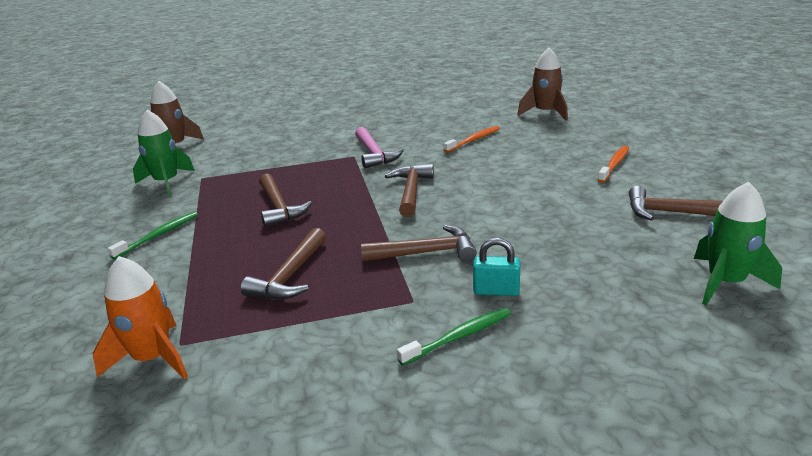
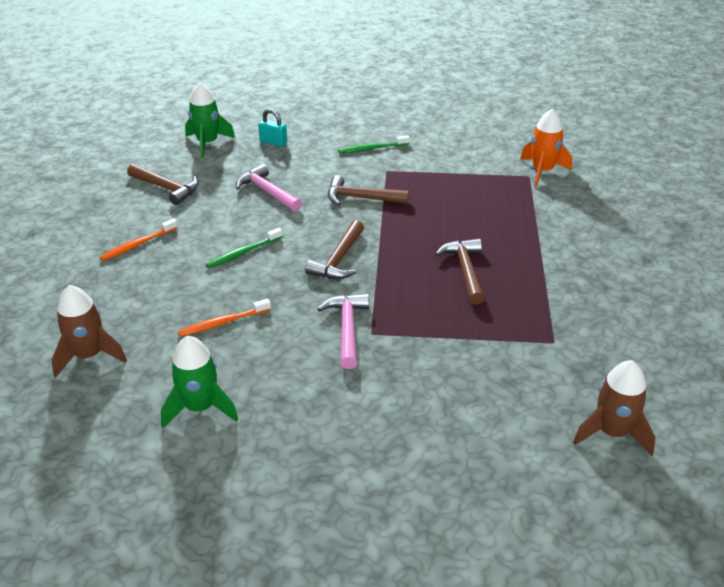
camera: 165 degrees left, 10 degrees up
(159, 235) = (573, 264): green toothbrush -> green toothbrush (243, 253)
(166, 182) = (594, 344): green rocket -> green rocket (200, 408)
(290, 276) = (460, 202): brown hammer -> none
(496, 291) = (334, 165): turquoise padlock -> turquoise padlock (273, 142)
(550, 235) = (267, 192): none -> pink hammer

